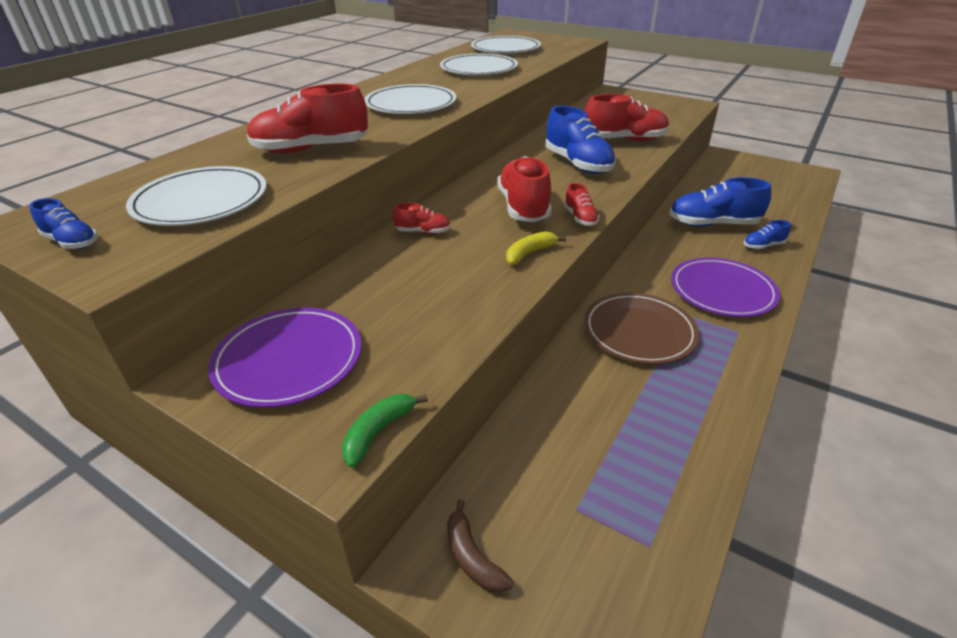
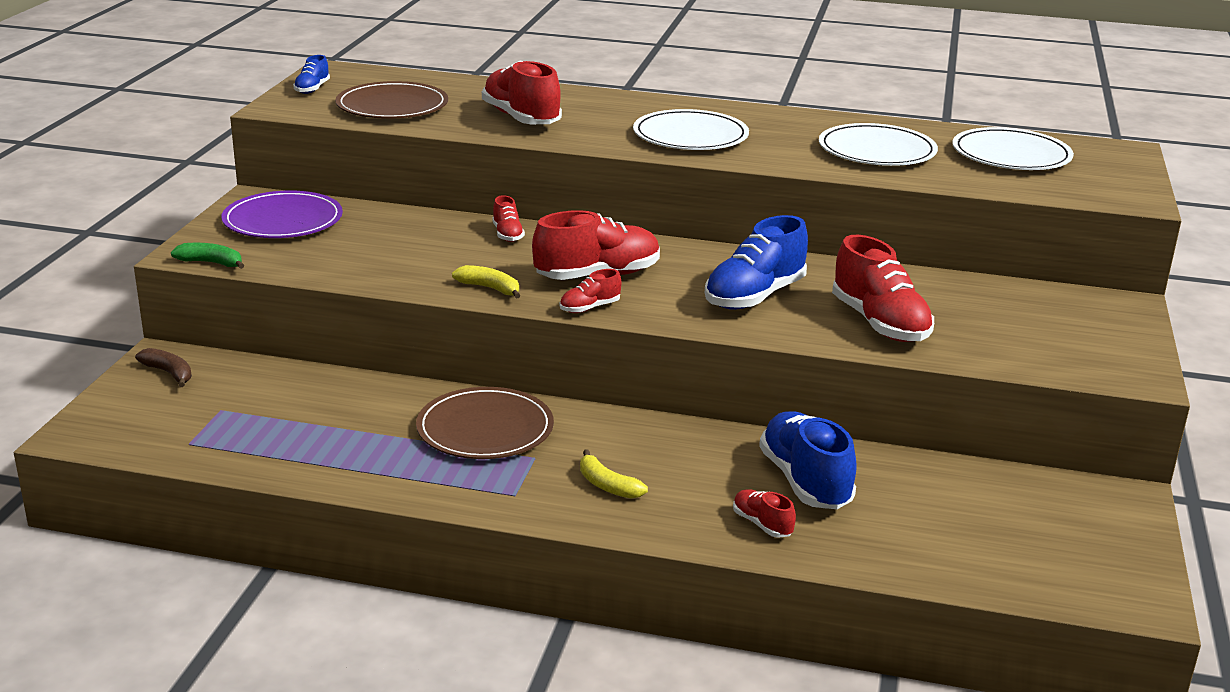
camera: 70 degrees right, 10 degrees down
(201, 201) = (392, 106): white plate -> brown plate
(472, 557) = (169, 373): brown banana -> brown banana turned 90 degrees clockwise
(722, 290) = (607, 485): purple plate -> yellow banana
(763, 246) = (762, 524): blue shoe -> red shoe

